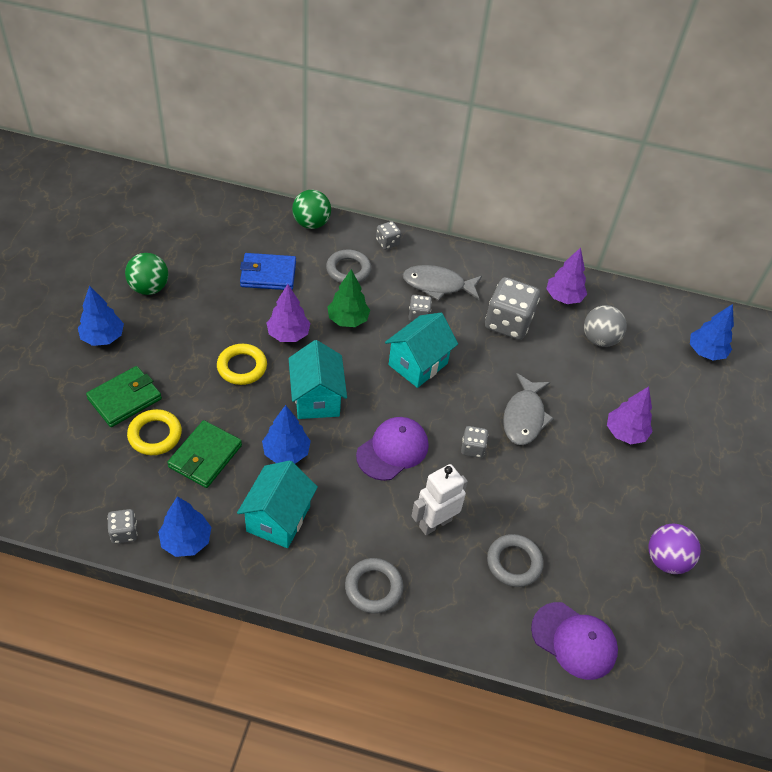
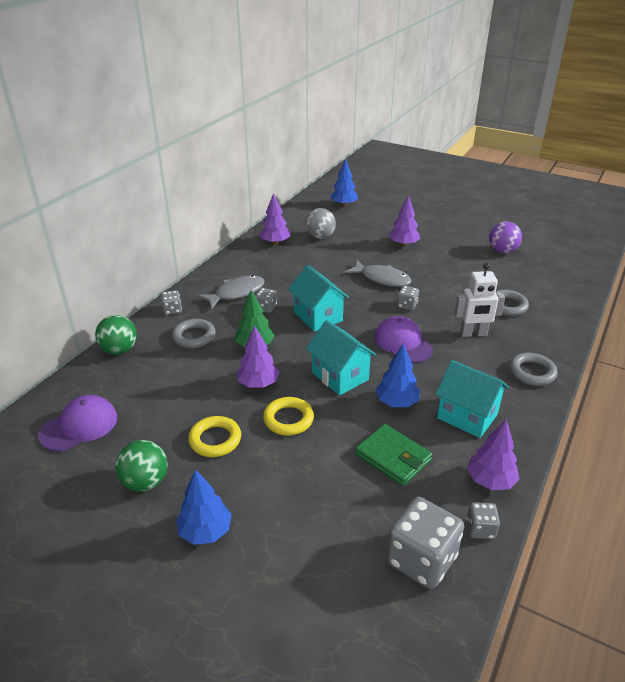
camera: 70 degrees left, 15 degrees down
(125, 399) = (305, 516): green wallet -> none
(155, 435) = (360, 494): yellow ring -> yellow ring (215, 440)
(186, 541) = (490, 480): blue tree -> purple tree
(268, 274) = (173, 387): blue wallet -> none
(317, 398) = (340, 376): turquoise house -> turquoise house turned 45 degrees clockwise
(435, 523) = (473, 334): white robot -> white robot turned 75 degrees counterclockwise
(437, 285) = (236, 293): grey fish -> grey fish turned 150 degrees counterclockwise
(508, 323) = (290, 269): grey dice -> grey dice (421, 559)
(574, 641) = (564, 294): purple cap -> purple cap (79, 426)

